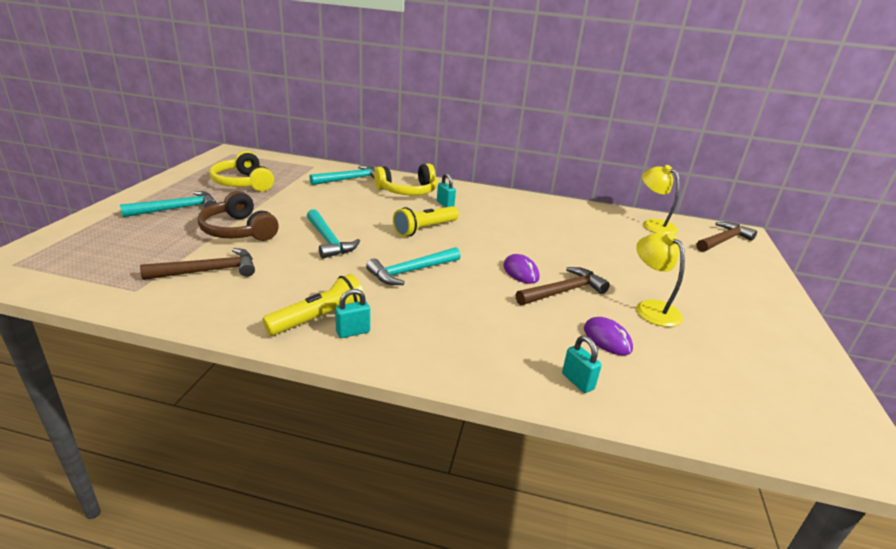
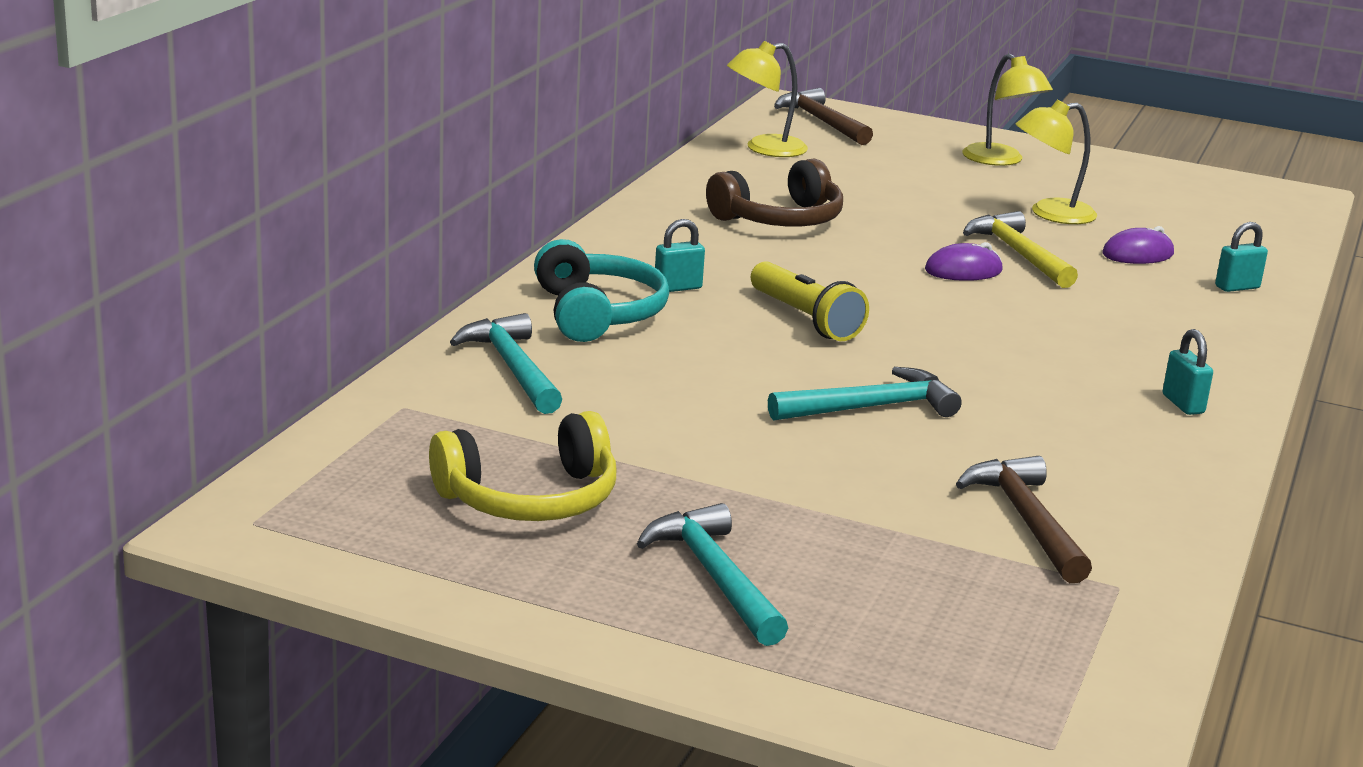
camera: 80 degrees left, 5 degrees down
(238, 230) = (836, 497): brown headphones -> brown headphones (780, 219)
(319, 319) = (1156, 426): yellow flashlight -> none
(408, 191) = (597, 313): yellow headphones -> turquoise headphones
(411, 271) = (982, 348): turquoise hammer -> none
(563, 291) = (1018, 254): brown hammer -> yellow hammer
(737, 296) = (1000, 160): none -> yellow lamp

